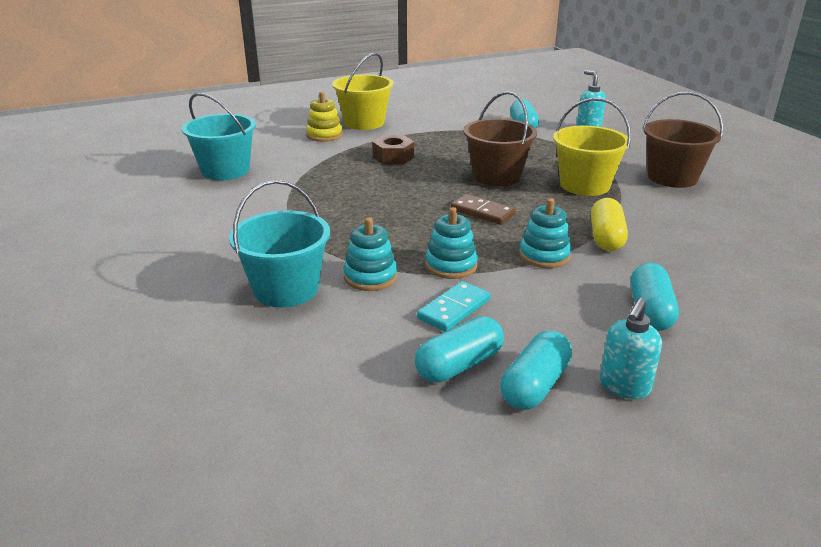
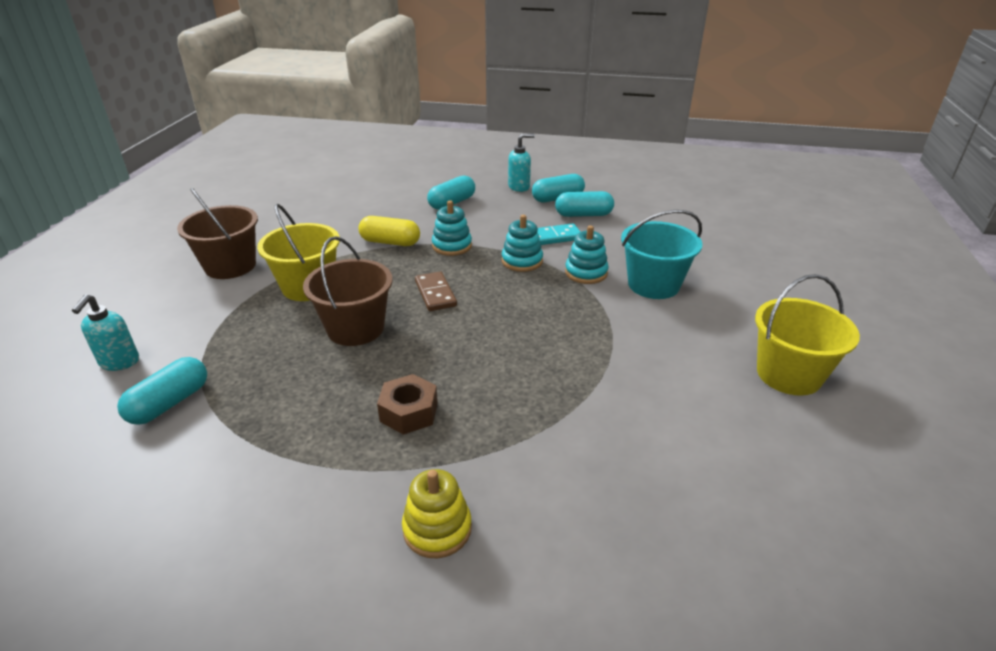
camera: 145 degrees left, 5 degrees up
(225, 170) = (648, 487): turquoise bucket -> none
(364, 123) = (334, 544): yellow bucket -> yellow bucket (788, 374)
(606, 237) = (390, 242): yellow capsule -> yellow capsule turned 60 degrees clockwise

